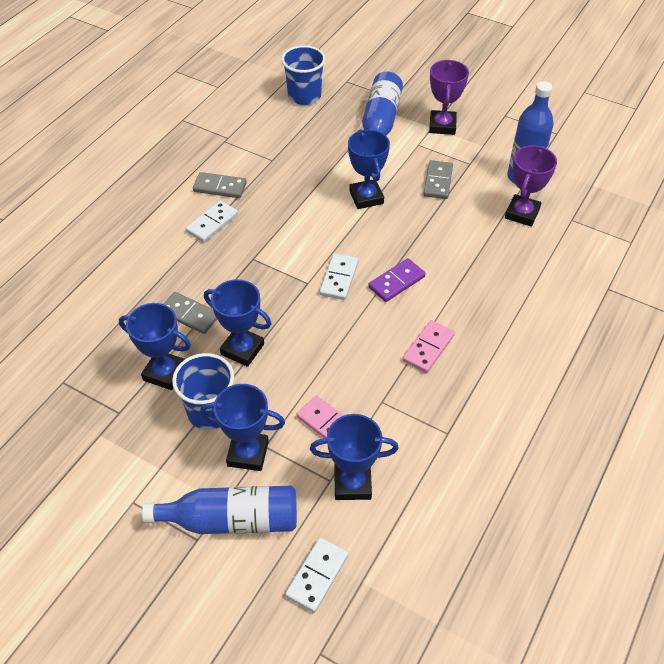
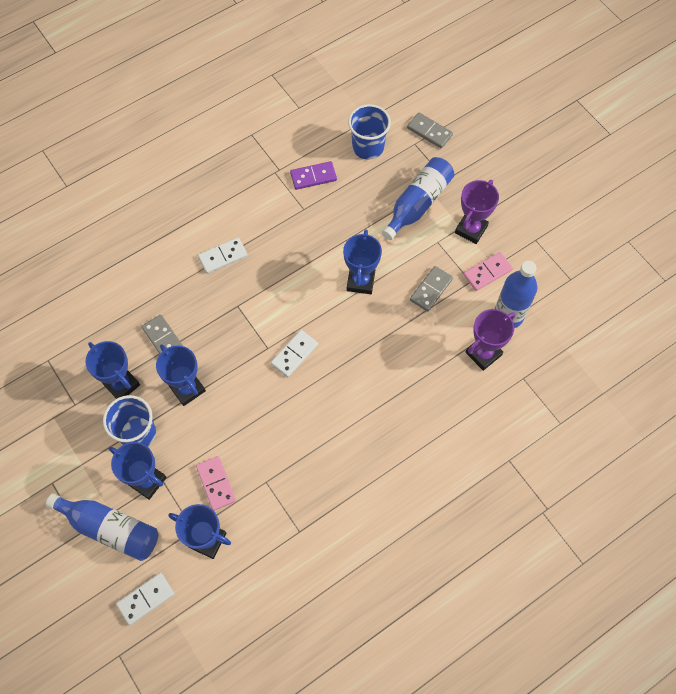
camera: 25 degrees right, 15 degrees up
(220, 187) = (247, 221): grey domino -> grey domino (429, 131)
(396, 282) = (338, 378): purple domino -> purple domino (313, 177)
(428, 348) = (327, 451): pink domino -> pink domino (487, 272)

